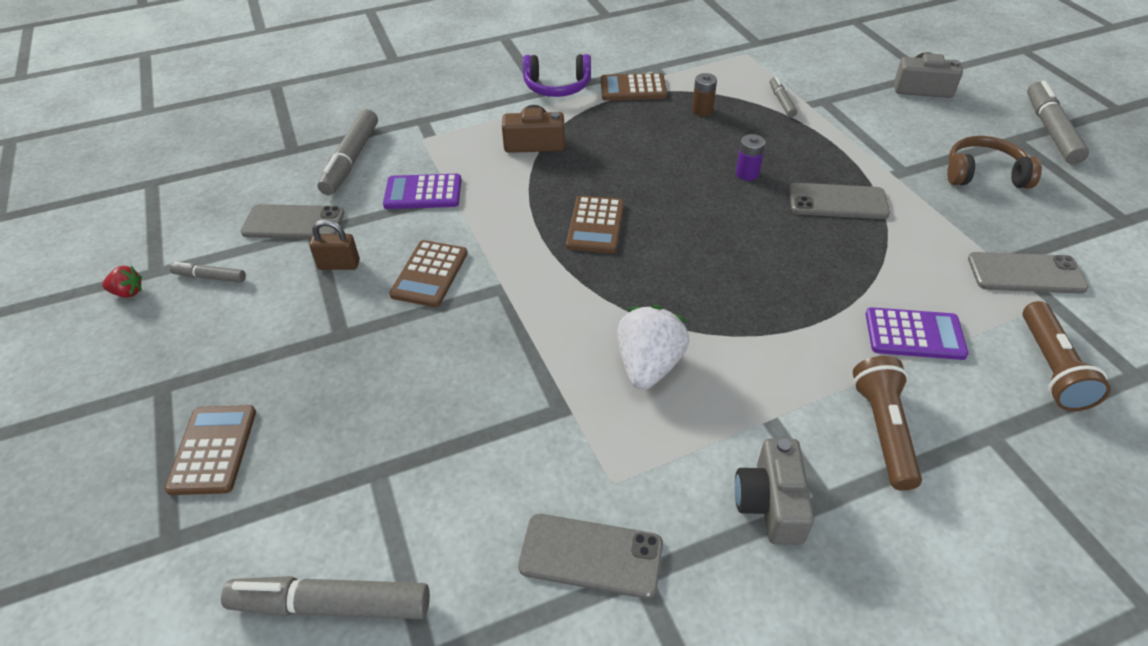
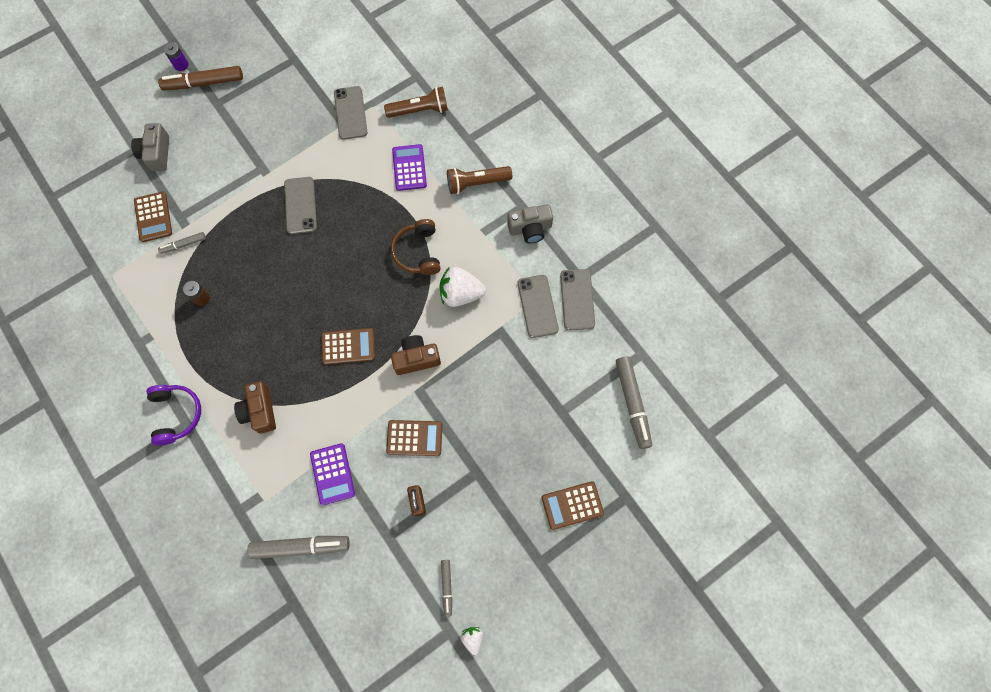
camera: 105 degrees left, 25 degrees up
(128, 292) = (472, 638): red strawberry -> white strawberry
(293, 223) = (381, 556): grey phone -> grey phone (537, 306)
(550, 293) = (416, 359): none -> brown camera
(633, 88) = (174, 354): brown calculator -> brown calculator (153, 217)
(747, 174) = (278, 260): purple battery -> purple battery (181, 65)
(984, 174) = (259, 124): brown headphones -> brown headphones (418, 252)
(1050, 130) = (204, 83): grey marker -> brown marker

